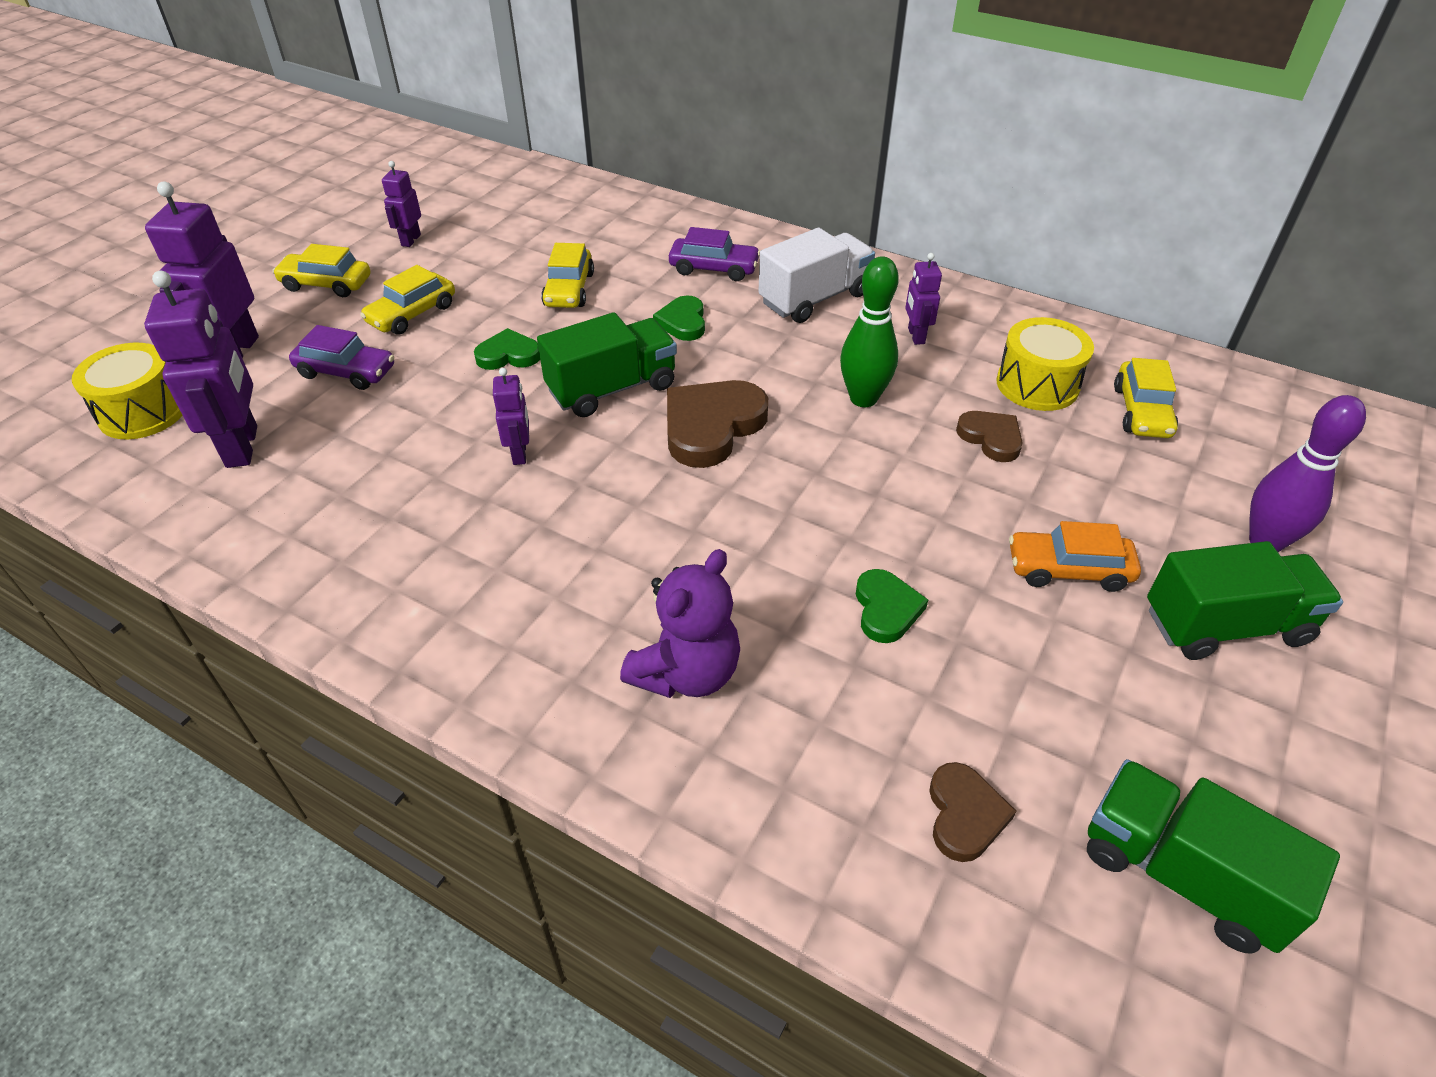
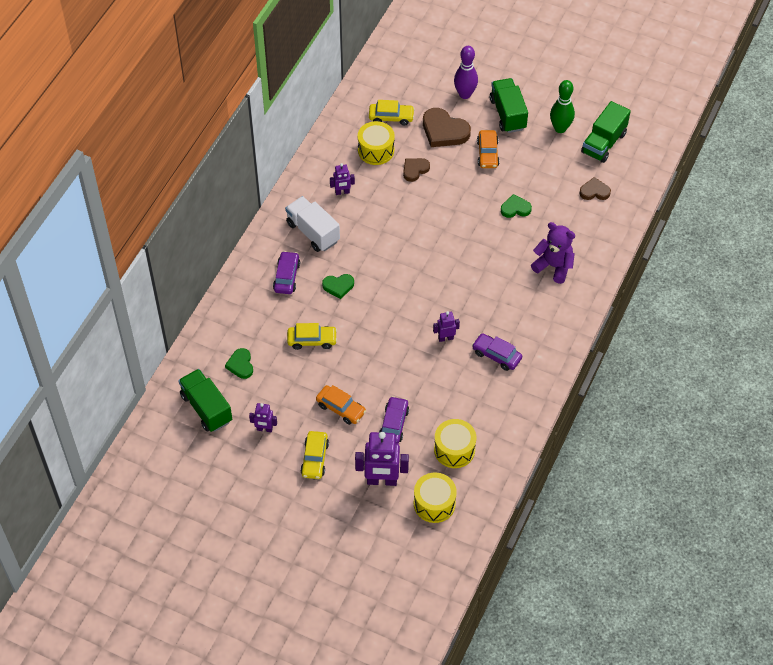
camera: 95 degrees left, 10 degrees up
(243, 446) = (454, 450): purple robot -> yellow drum
(412, 314) = (341, 408): yellow car -> orange car
(445, 531) = (496, 355): none -> purple car
(508, 355) = (373, 357): green heart -> green heart (240, 365)
(612, 389) = (395, 309): green truck -> green truck (206, 408)
(711, 427) = (419, 268): brown heart -> brown heart (444, 131)
(863, 398) = (392, 213): green bowling pin -> green bowling pin (560, 128)

